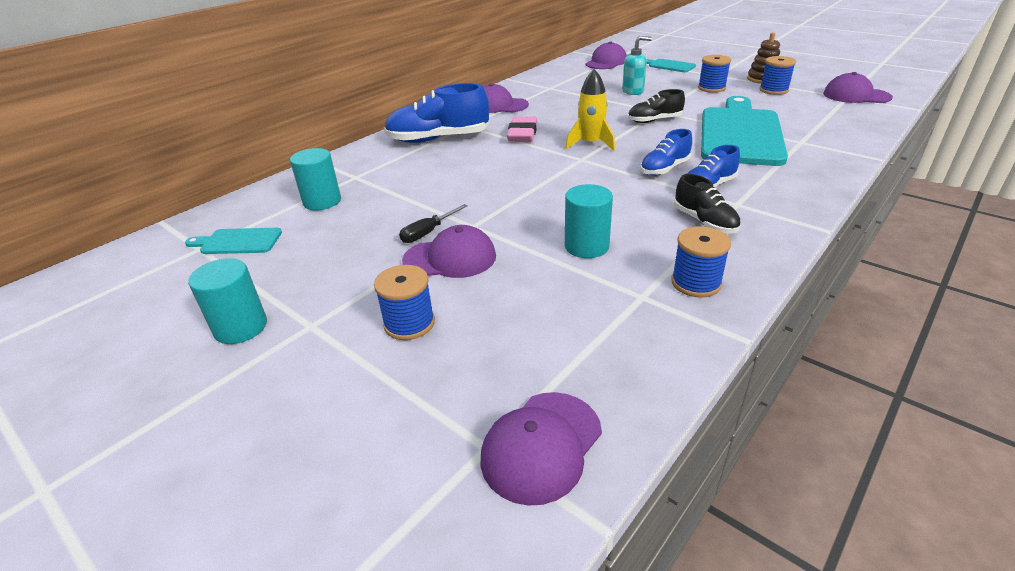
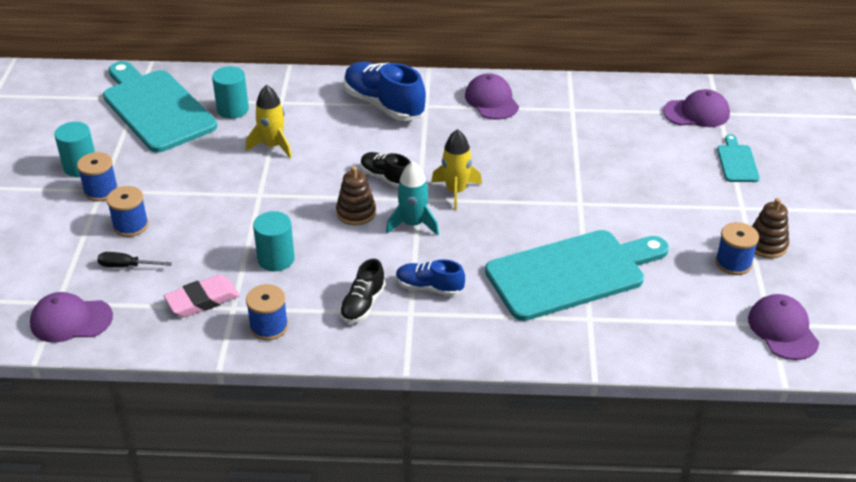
camera: 50 degrees right, 5 degrees up
(238, 242) = (156, 108): turquoise cutting board -> turquoise cutting board, size x2.28
(410, 198) = (273, 146): none -> yellow rocket
(428, 232) = (233, 179): black screwdriver -> black screwdriver (126, 266)
(450, 258) = (210, 206): purple cap -> none
(522, 134) = (439, 144): pink eraser -> pink eraser (202, 300)
(565, 188) = (356, 212): none -> brown stacking toy
(612, 170) = (413, 224): none -> turquoise rocket
(633, 91) = (620, 166): turquoise soap dispenser -> none
(654, 120) = (550, 209): black shoe -> black shoe (386, 178)
(664, 169) = (443, 252): blue shoe -> none
(711, 88) = (690, 216): blue spool -> blue spool (101, 191)

